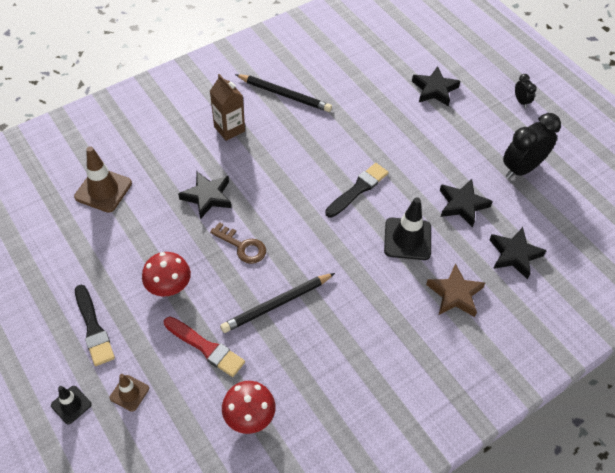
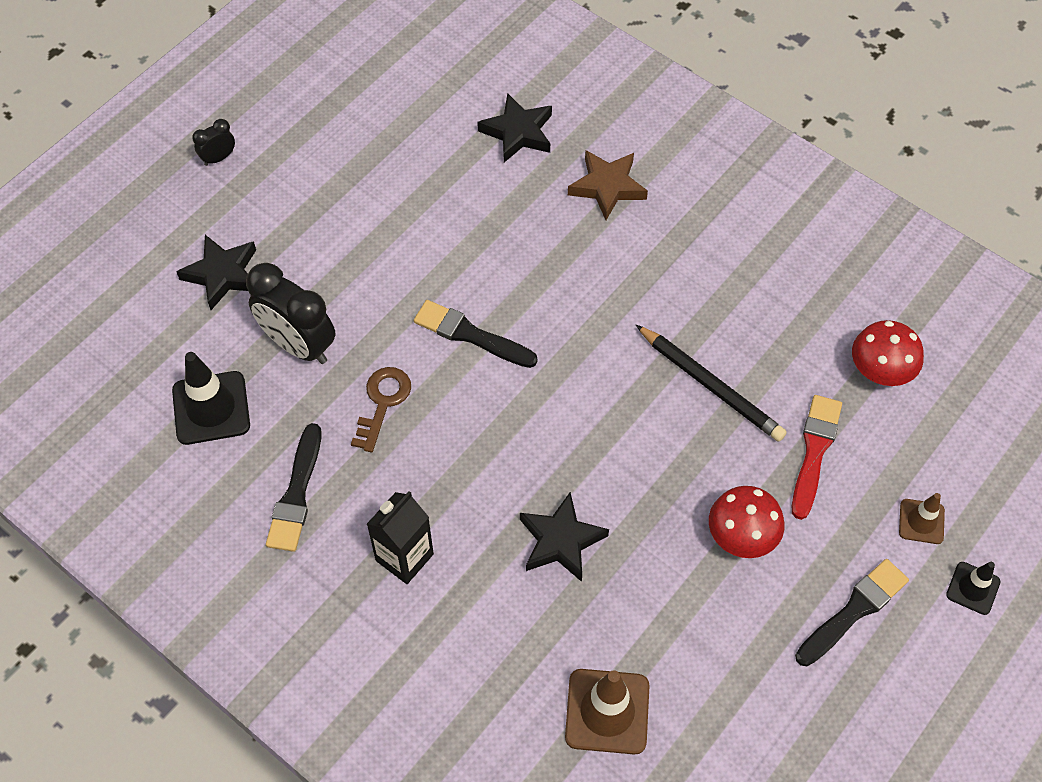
camera: 105 degrees left, 5 degrees up
(229, 129) = (404, 557): brown carton -> black carton
(242, 246) = (634, 460): brown key -> brown key (382, 403)
(285, 95) = (296, 494): black pencil -> black brush
(407, 239) = (538, 255): black traffic cone -> black traffic cone (211, 408)
(462, 205) = (453, 201): black star -> none
(521, 168) = (360, 142): black clock -> black clock (298, 345)

